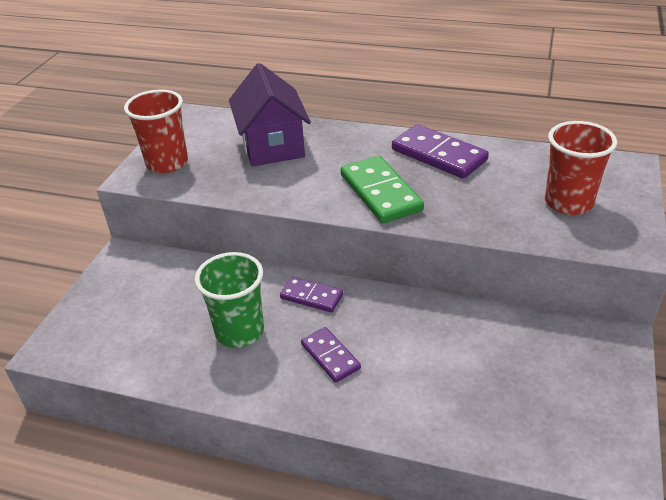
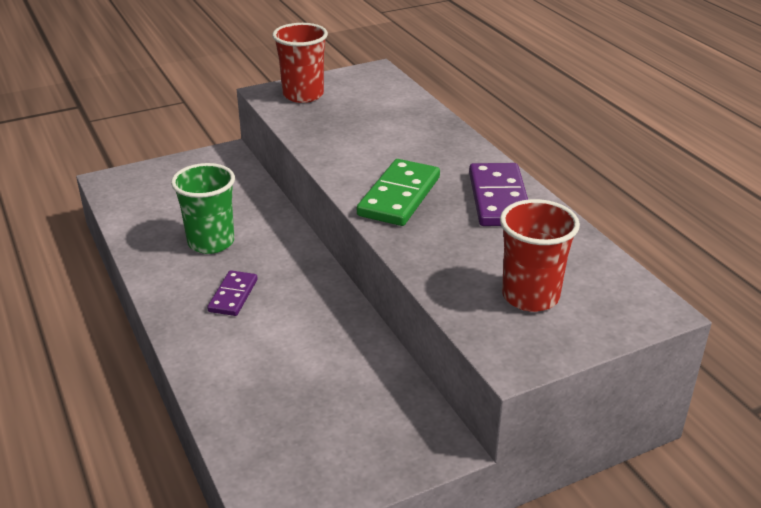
camera: 45 degrees right, 5 degrees down
(272, 146) = (390, 122): purple house -> none
(311, 296) = (287, 253): purple domino -> none

